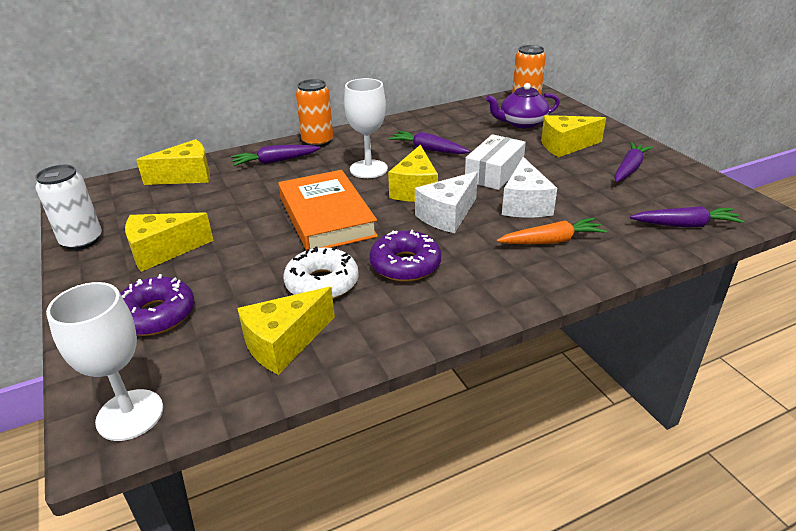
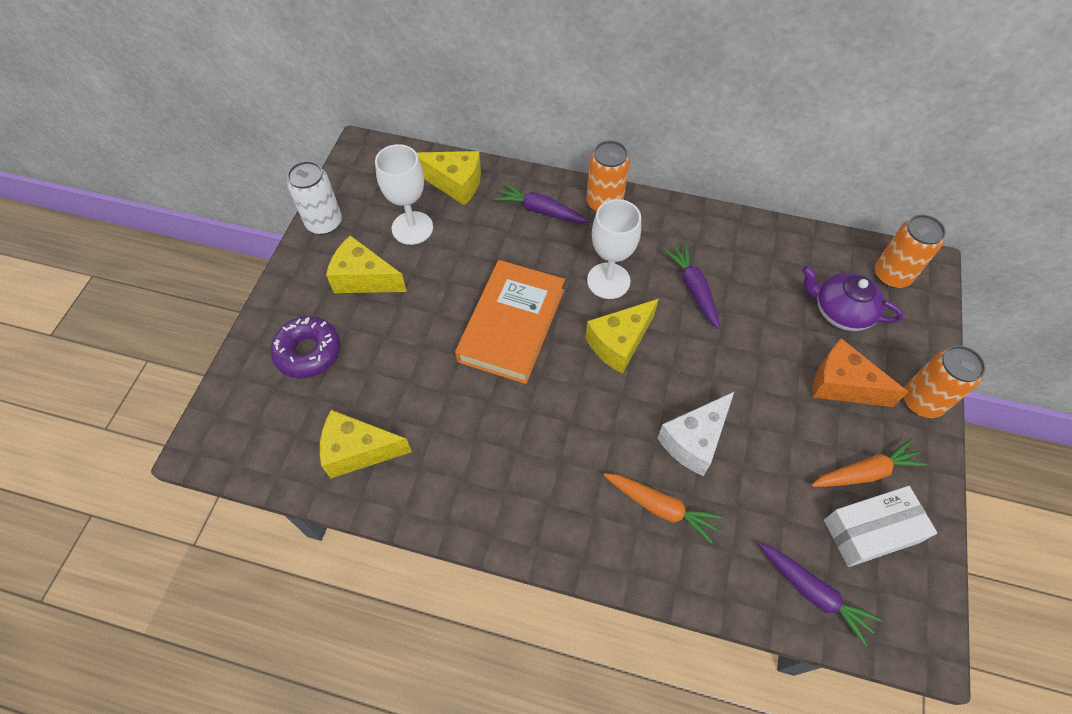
camera: 40 degrees right, 25 degrees up
(130, 415) = (229, 439): white goblet -> white goblet (412, 228)
(322, 283) = (436, 407): white donut -> none
(405, 265) = (513, 436): purple donut -> none
(447, 215) = (609, 401): white cheese -> none
(494, 173) = (717, 373): white box -> white box (871, 531)
(565, 146) = (842, 385): yellow cheese -> orange cheese
(610, 133) = (921, 401): none -> orange can
(629, 169) = (865, 472): purple carrot -> orange carrot

